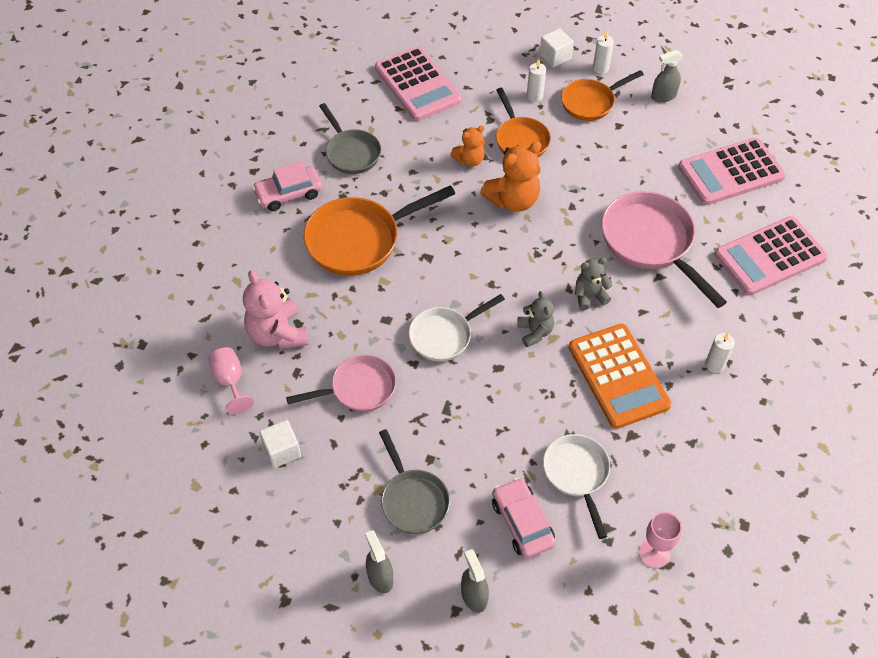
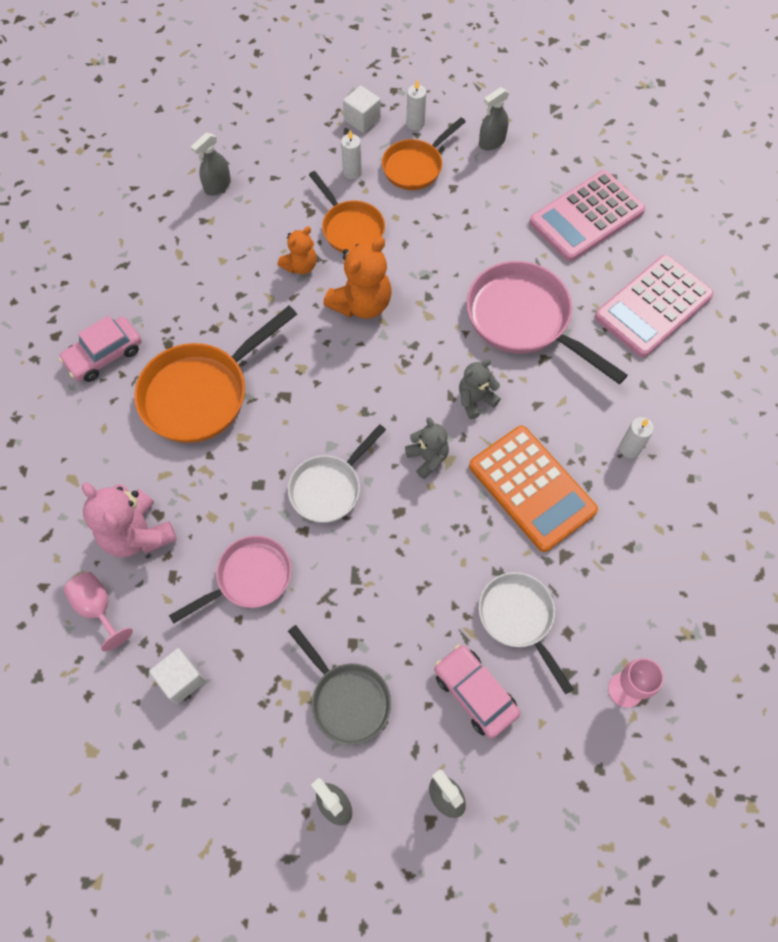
camera: 15 degrees left, 10 degrees up
(351, 152) = (163, 287): grey pan -> none
(417, 84) = (217, 186): pink calculator -> grey spray bottle

